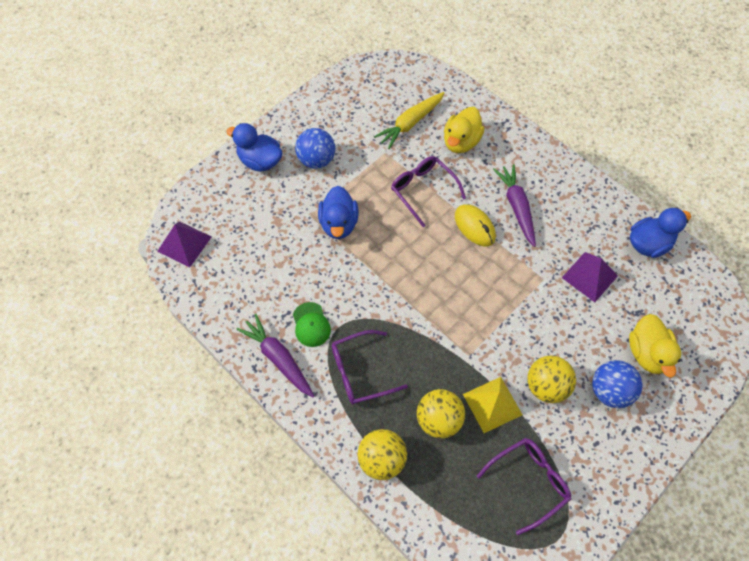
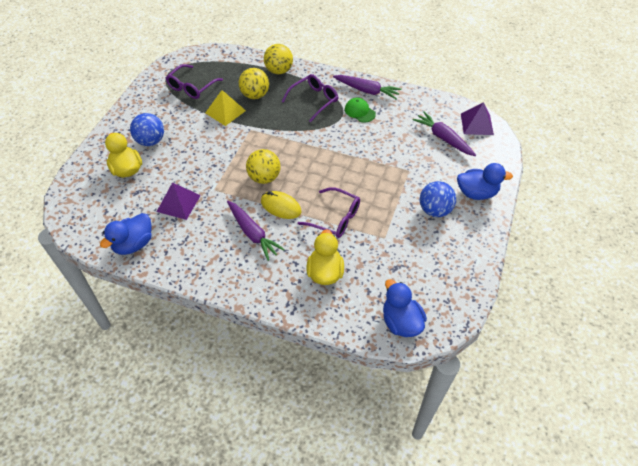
camera: 155 degrees right, 10 degrees down
(239, 240) = (443, 138): none -> purple carrot
(339, 224) = (383, 172): blue duck -> blue duck (401, 322)
(410, 124) = (379, 272): yellow carrot -> none
(546, 386) = (194, 130): yellow ball -> yellow ball (264, 178)

